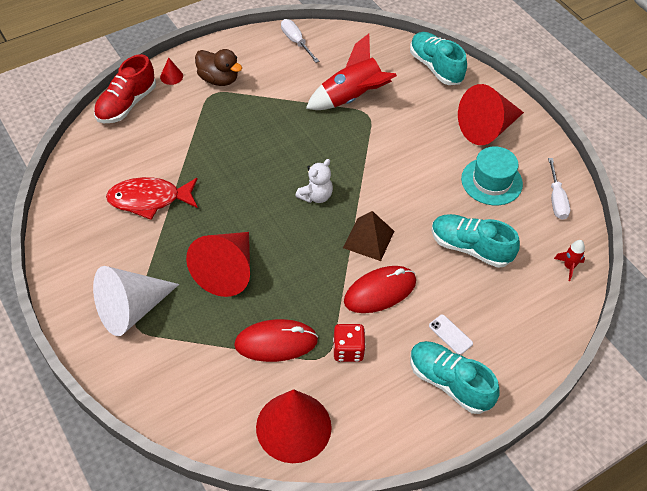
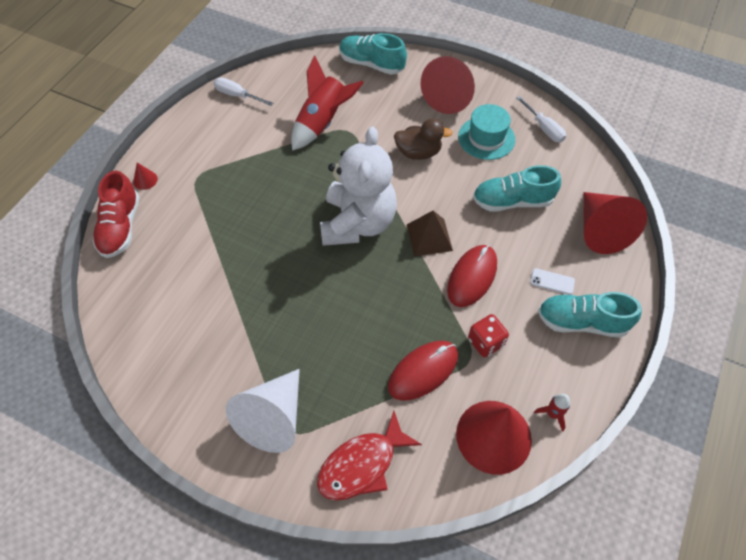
camera: 30 degrees left, 5 degrees up
(149, 199) = (211, 305): red fish -> red fish (362, 464)
(218, 79) = (192, 161): brown duck -> brown duck (418, 152)
(227, 271) = (332, 332): red cone -> red cone (600, 230)
(316, 196) = (358, 223): white teddy bear -> white teddy bear, size x2.24
(568, 267) = (593, 177): red rocket -> red rocket (552, 414)

